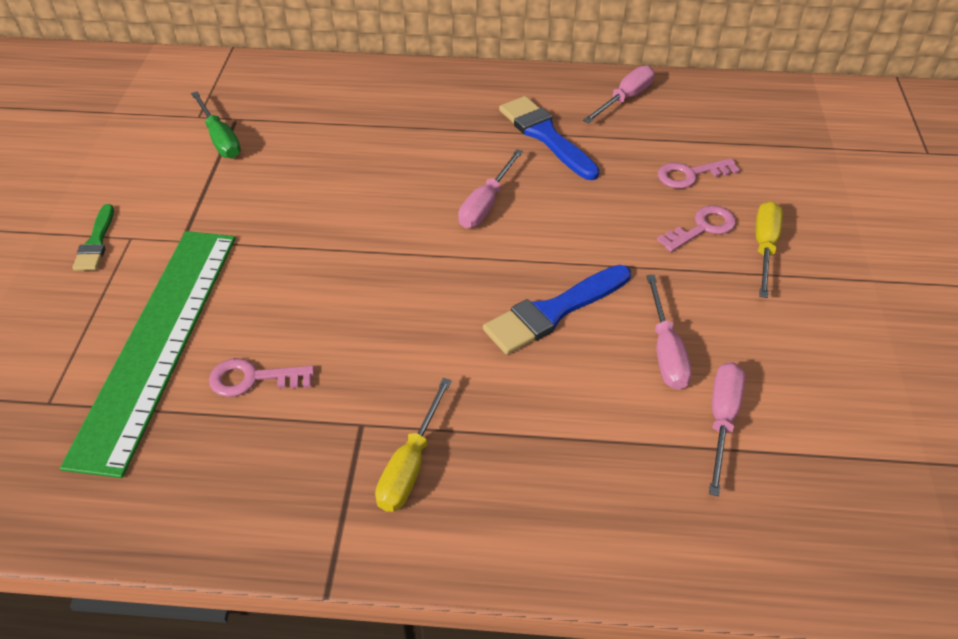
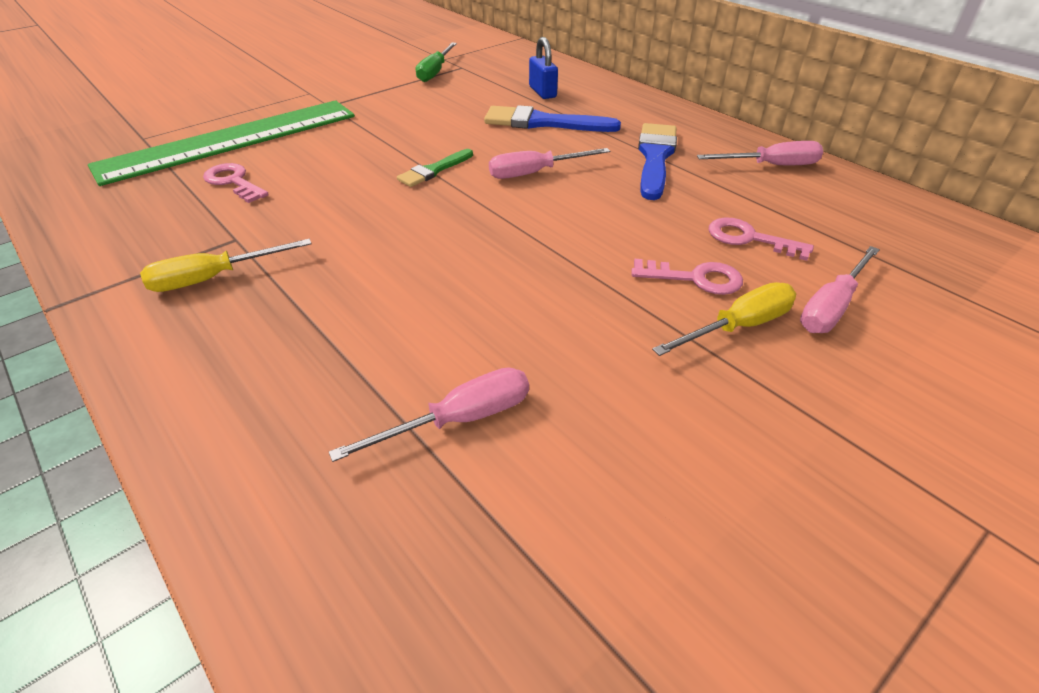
camera: 45 degrees right, 5 degrees down
(96, 242) = (291, 87): green brush -> green brush (434, 170)
(361, 111) = (542, 92): none -> blue padlock
(553, 312) = (464, 257): blue brush -> blue brush (543, 123)
(665, 351) = (504, 337): pink screwdriver -> pink screwdriver (831, 307)

